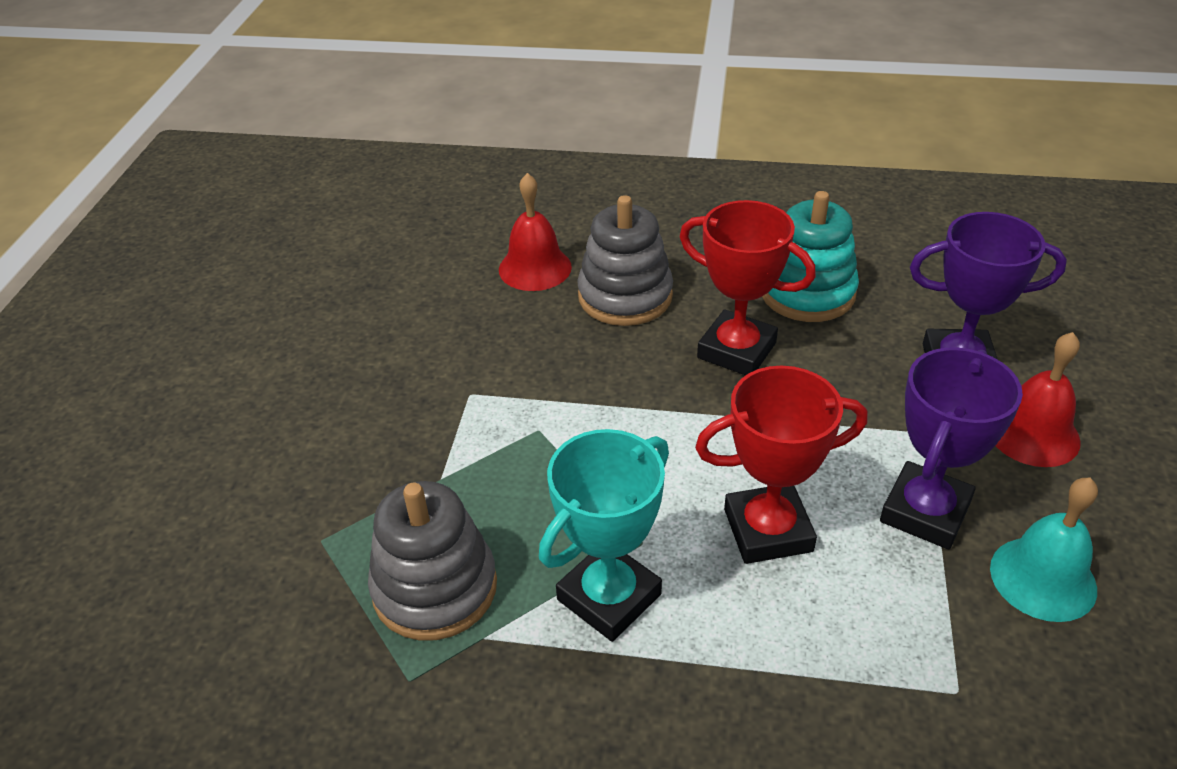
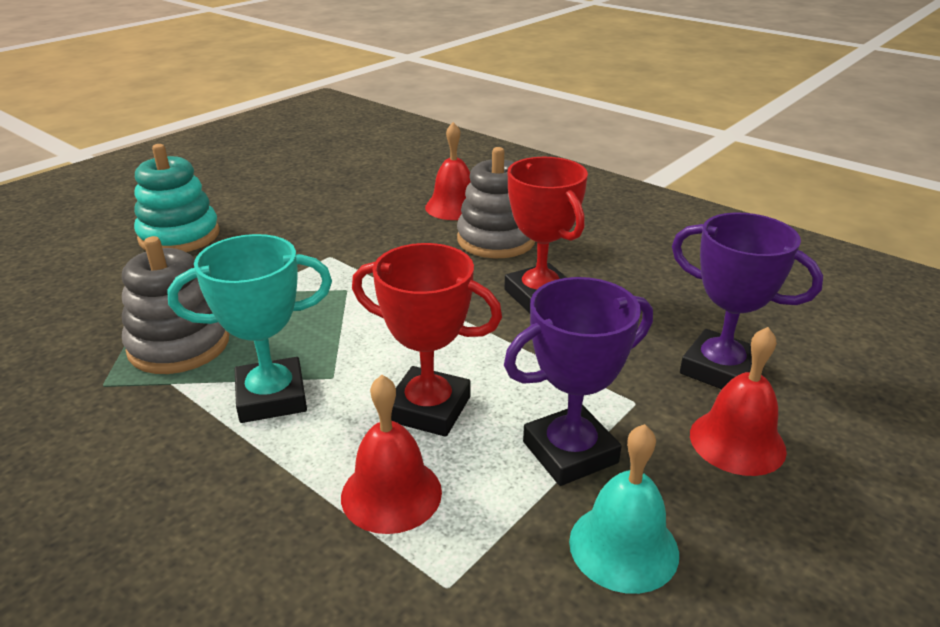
camera: 30 degrees right, 10 degrees down
(807, 292) = (639, 281): turquoise stacking toy -> turquoise stacking toy (179, 236)
(828, 634) = (391, 494): none -> red bell

